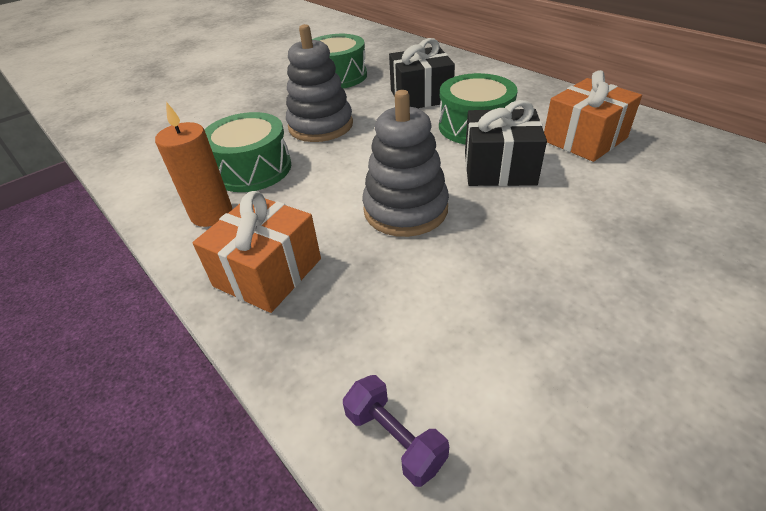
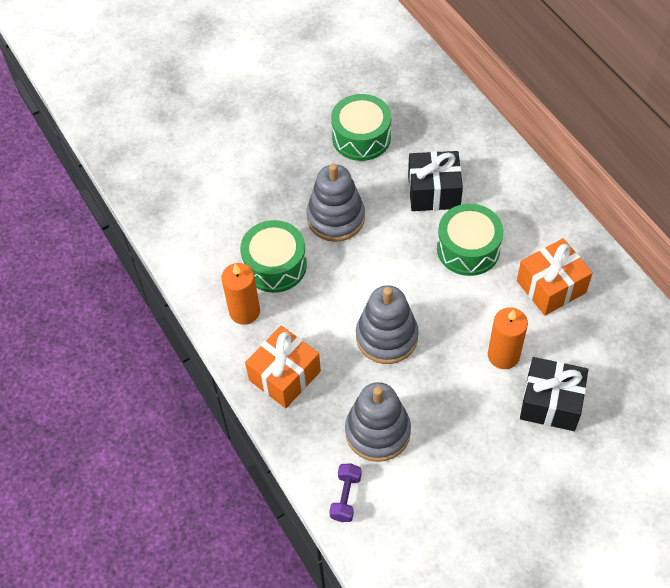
camera: 10 degrees right, 15 degrees up
(395, 439) = (345, 497): purple dumbbell -> purple dumbbell turned 45 degrees clockwise
(425, 320) = (377, 432): none -> grey stacking toy
(499, 168) = (469, 307): black gift -> black gift (551, 402)
(566, 203) = (503, 355): none -> orange candle

